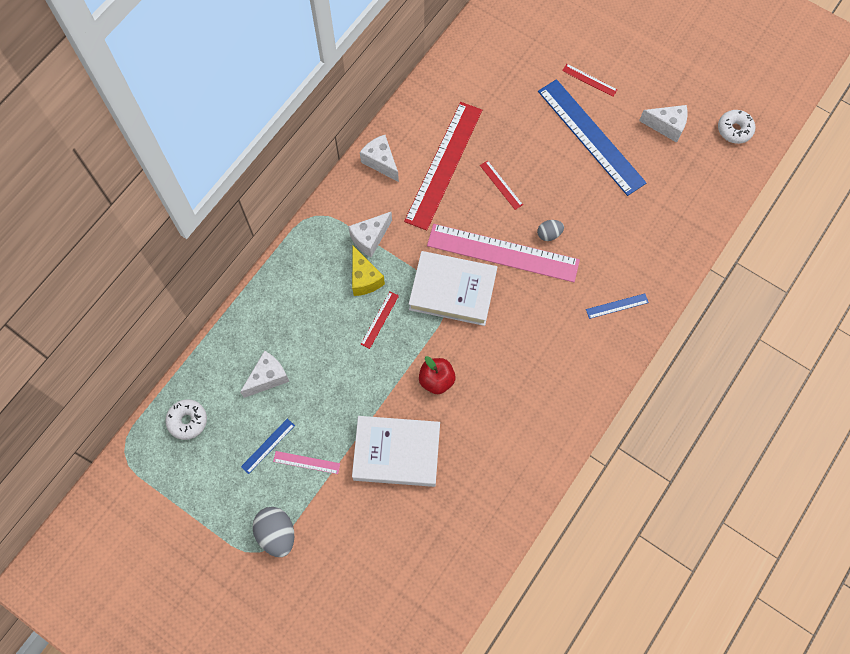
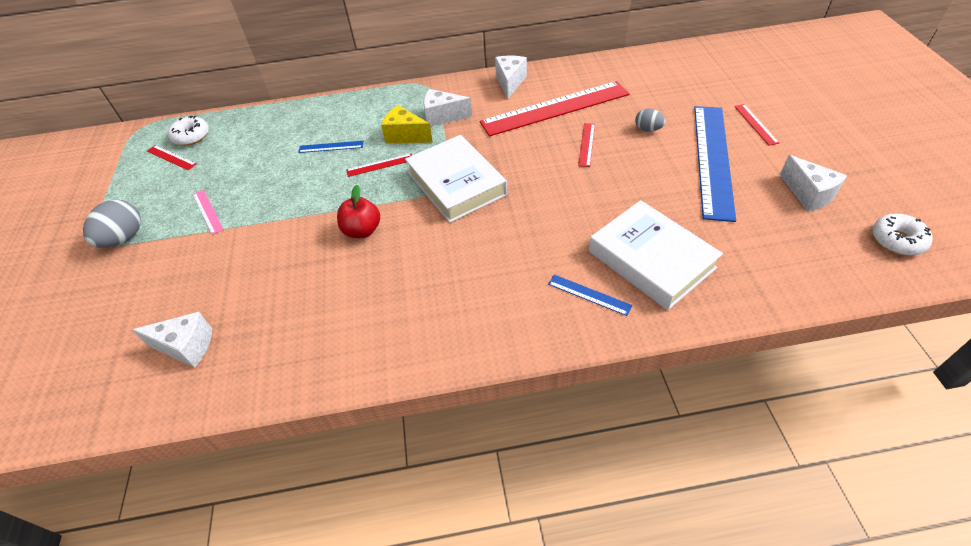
camera: 50 degrees right, 20 degrees down
(202, 451) = (171, 157): none -> red ruler
(268, 378) = (265, 147): white cheese -> white cheese (186, 347)
(268, 446) = (204, 183): blue ruler -> blue ruler (331, 147)
(364, 279) = (405, 136): yellow cheese -> yellow cheese turned 90 degrees clockwise
(396, 453) = (265, 255): white book -> white book (651, 259)
(503, 253) = (530, 186): pink ruler -> none
(549, 234) = (588, 199): grey egg -> grey egg (648, 129)

